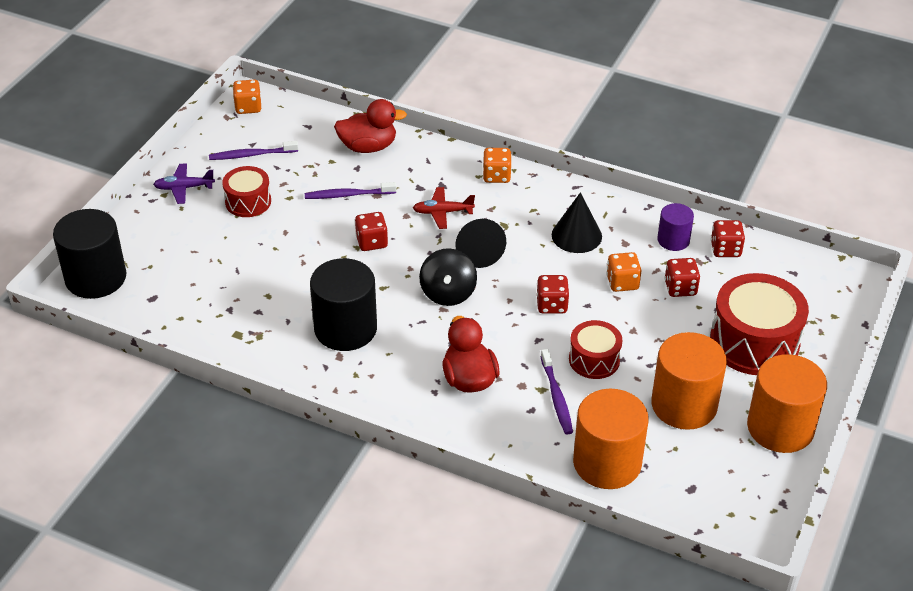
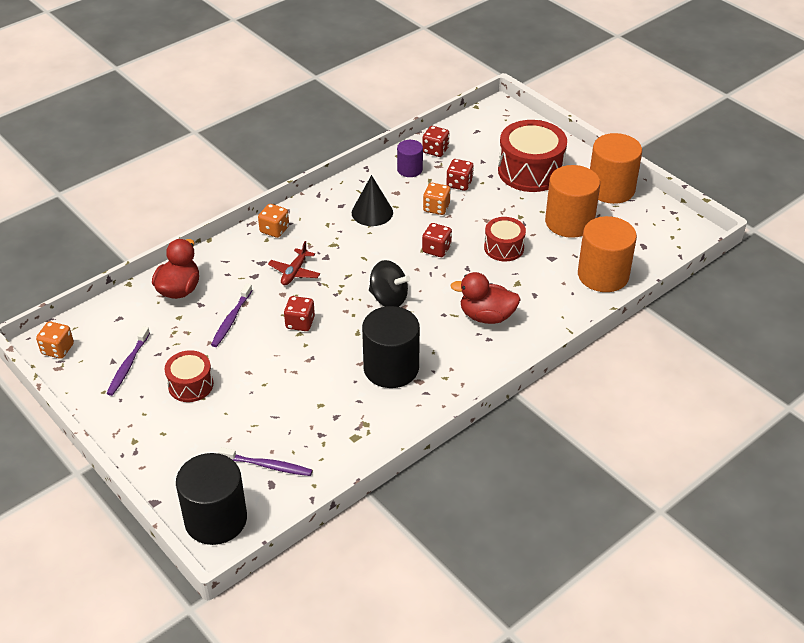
camera: 65 degrees left, 0 degrees up
(184, 188) = (136, 424): purple plane -> none
(477, 251) = (353, 268): black cone -> none
(556, 397) = (529, 278): purple toothbrush -> purple toothbrush (268, 466)

